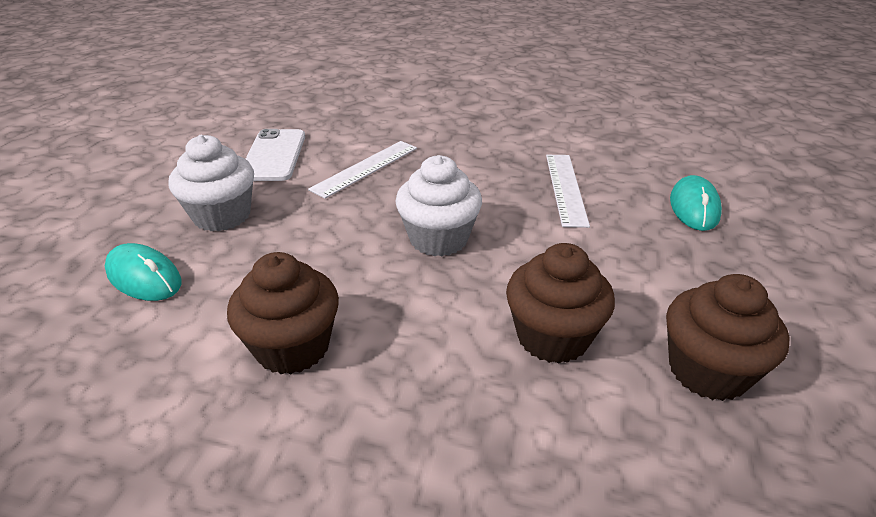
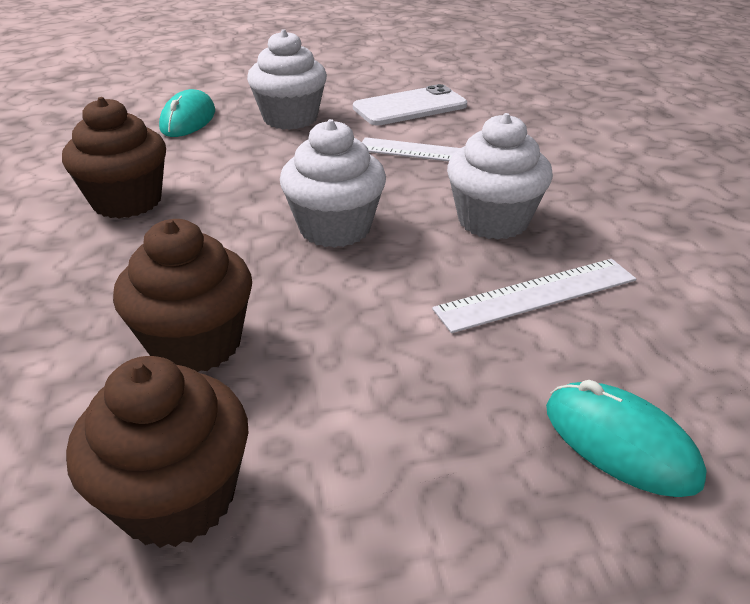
camera: 65 degrees right, 0 degrees up
(477, 176) = (493, 221): none -> white cupcake
(694, 207) = (620, 443): turquoise mouse -> turquoise mouse turned 60 degrees clockwise

